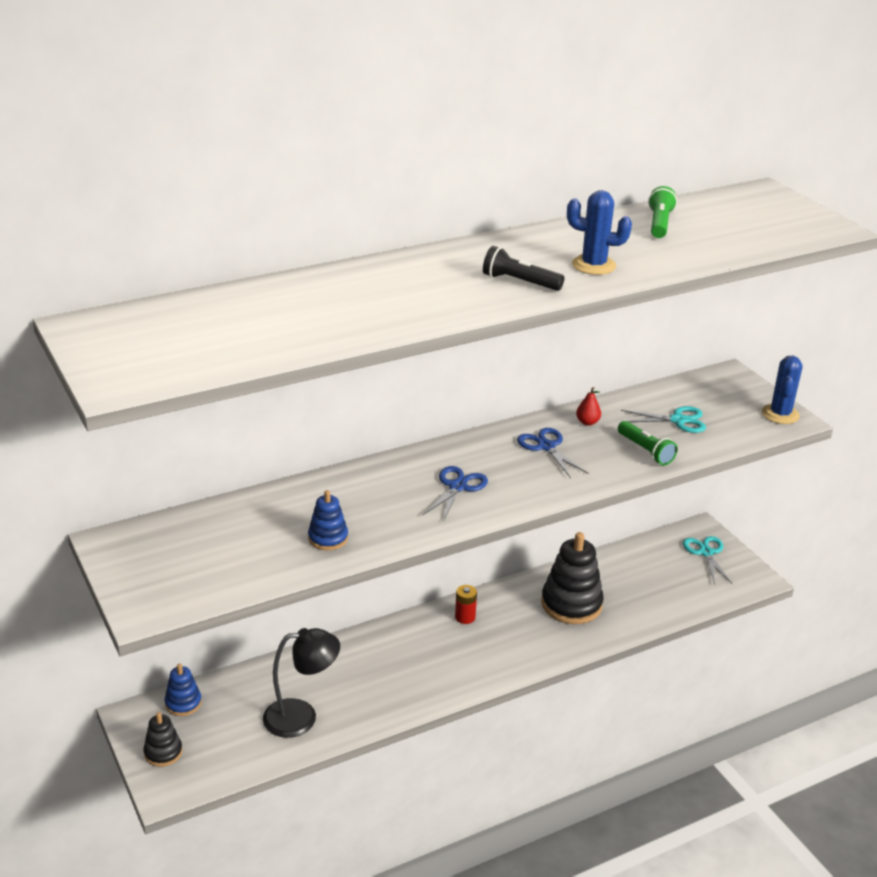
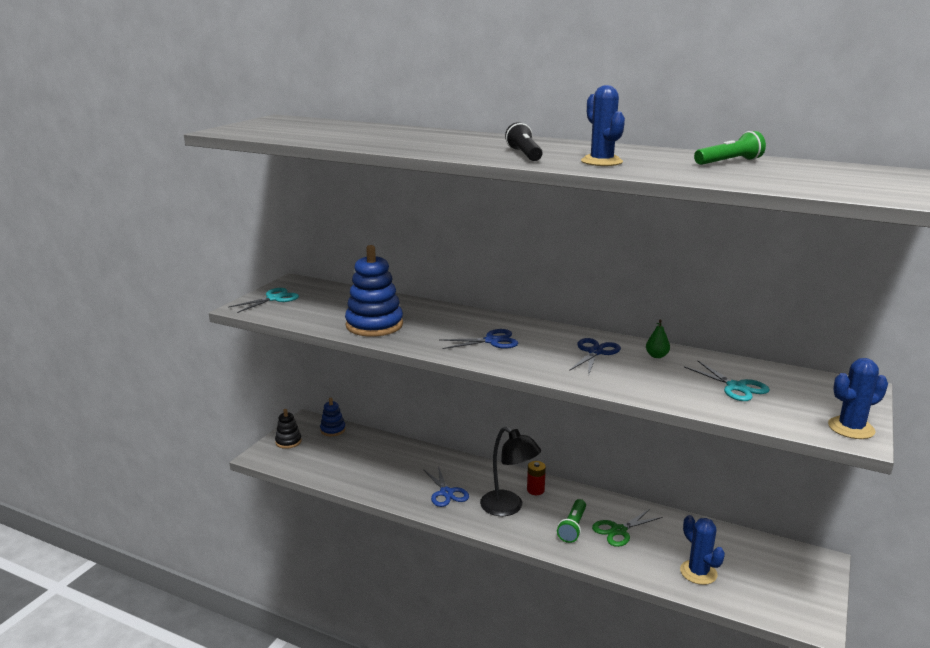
camera: 55 degrees right, 10 degrees down
(301, 717) = (365, 471): black lamp -> black lamp (508, 507)
(328, 538) = (374, 325): blue stacking toy -> blue stacking toy, size x1.89
(406, 677) = (446, 493): none -> blue scissors
(571, 604) = (618, 530): black stacking toy -> green scissors
(587, 422) = (656, 356): red pear -> green pear
(645, 451) = (664, 387): green flashlight -> green flashlight (573, 527)
(660, 596) = (698, 572): none -> blue cactus
(706, 553) = (795, 576): turquoise scissors -> turquoise scissors (274, 298)

